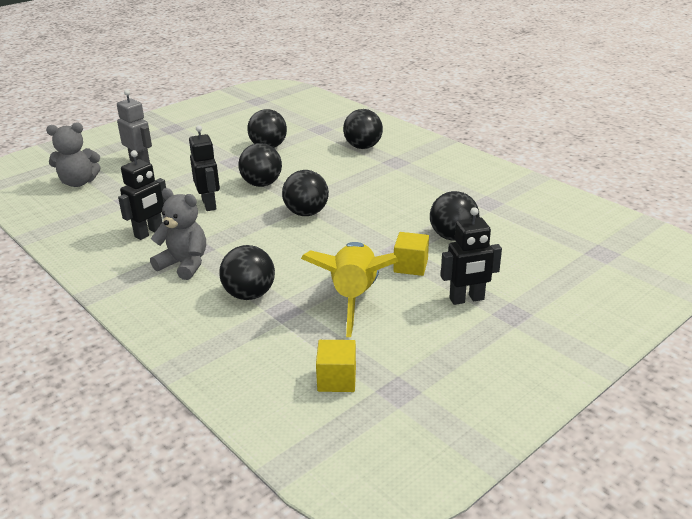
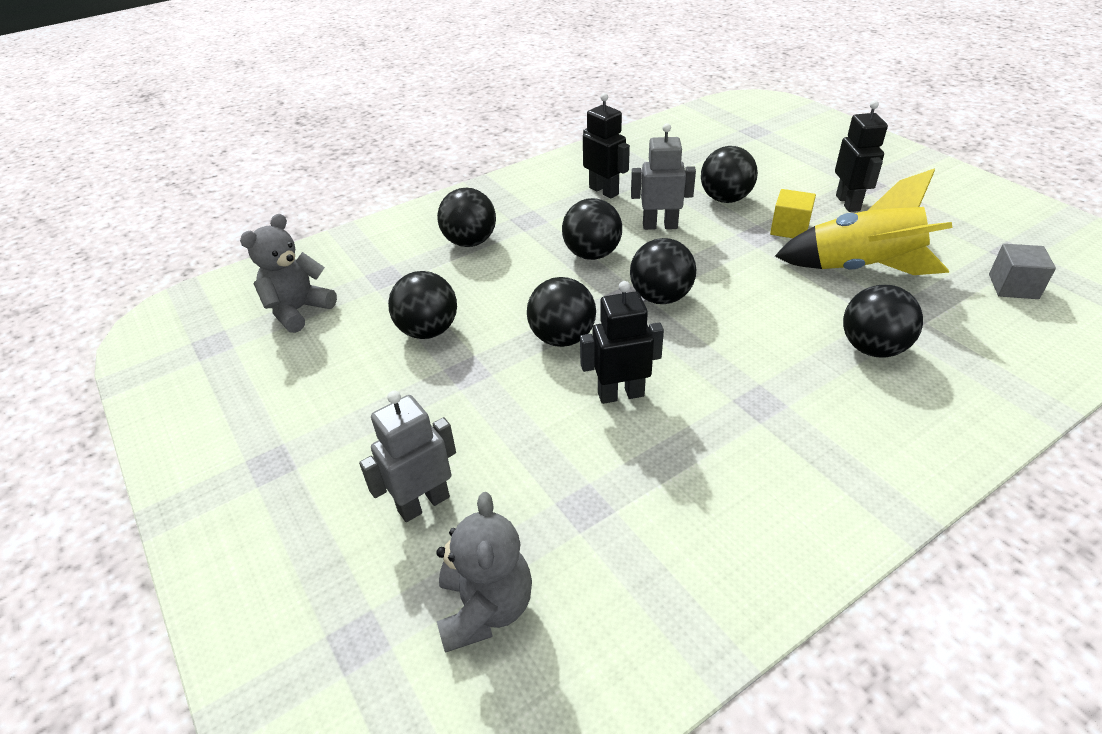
camera: 80 degrees left, 10 degrees up
(149, 233) = (712, 464): black robot -> black robot (604, 191)
(184, 264) = (807, 414): grey teddy bear -> grey teddy bear (298, 310)
(337, 379) = (1013, 286): yellow cube -> grey cube
(355, 186) = (592, 254): none -> black ball
(400, 209) = (660, 226): none -> grey robot

